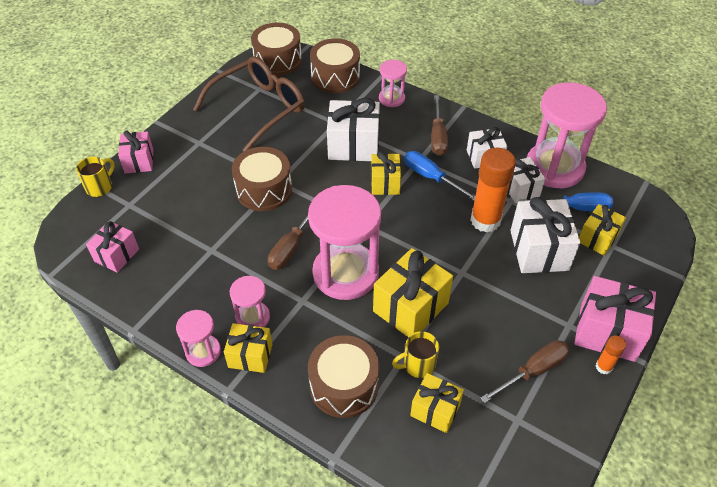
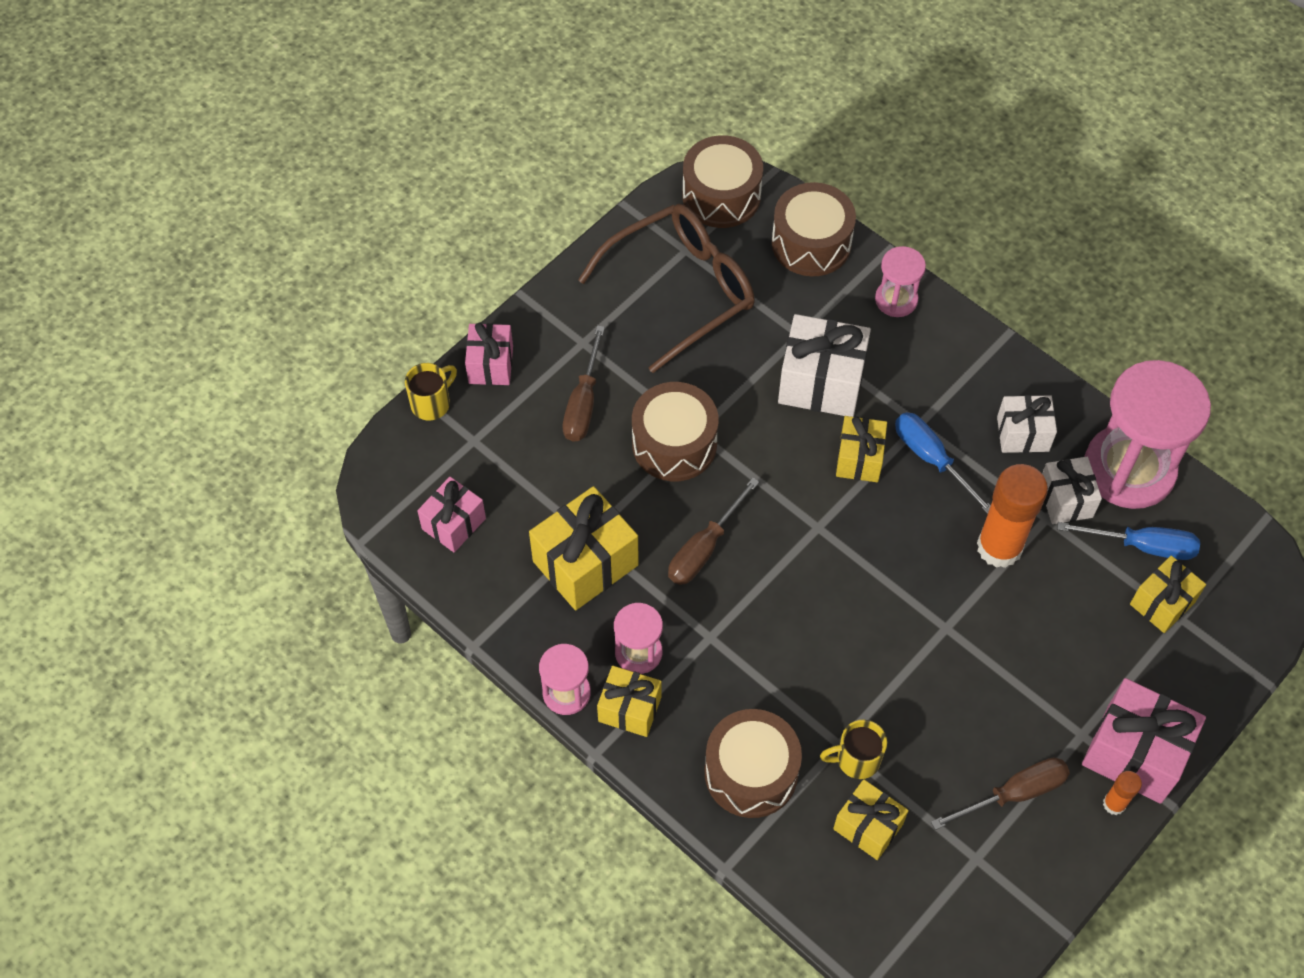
camera: 10 degrees right, 10 degrees up
(345, 273) = (777, 603): pink hourglass -> none
(410, 307) = (861, 671): yellow gift -> yellow gift (585, 563)
(438, 136) = (957, 384): brown screwdriver -> brown screwdriver (583, 403)
(539, 250) = (1068, 609): white gift -> none

